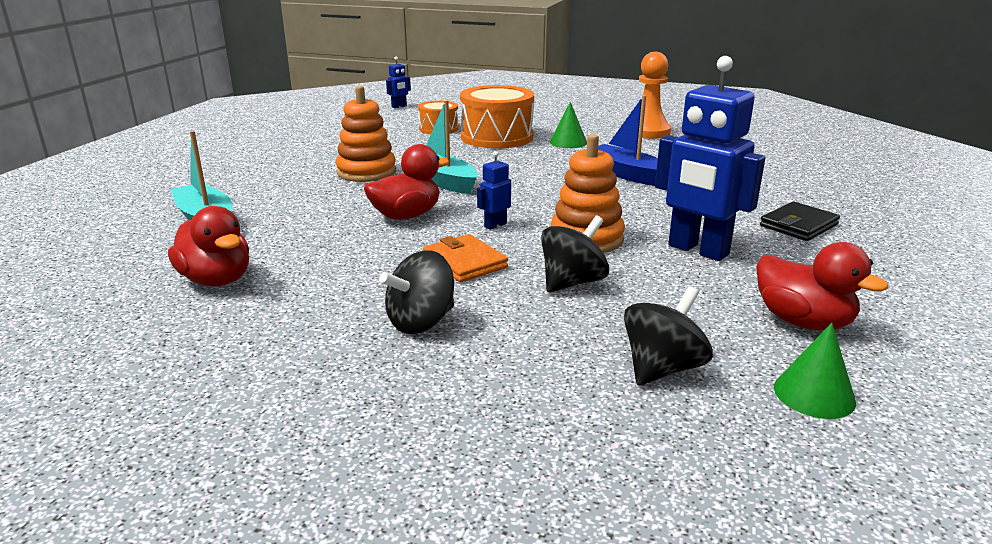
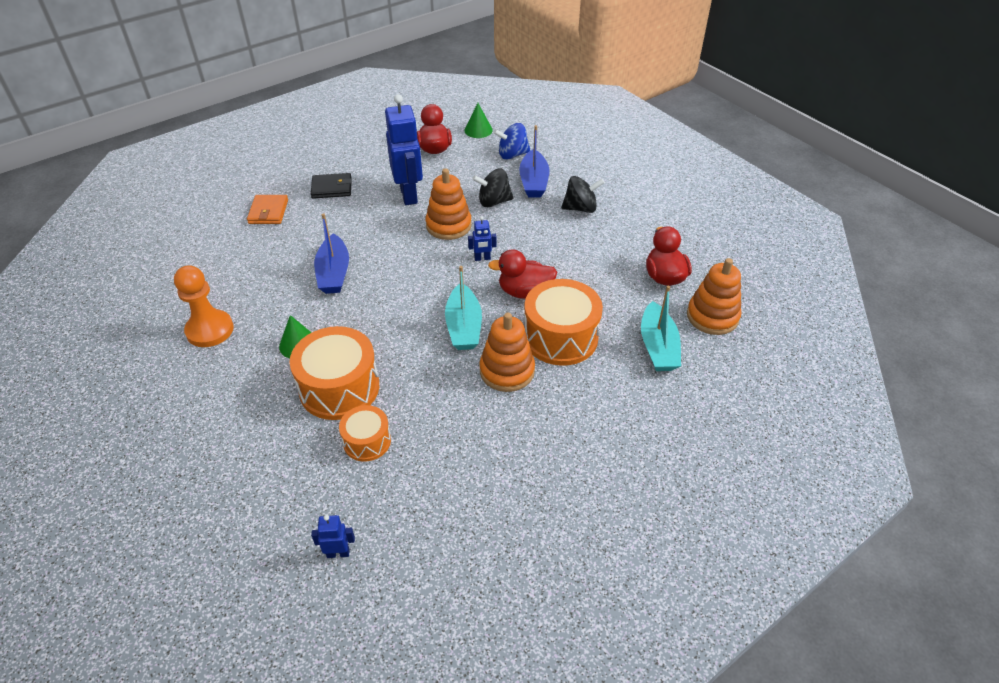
camera: 145 degrees left, 20 degrees up
(130, 262) = (712, 316): none -> orange stacking toy
(330, 200) = (560, 337): none -> orange drum
(464, 262) = (529, 235): orange wallet -> orange wallet (268, 212)
(552, 334) = (534, 182): none -> blue boat
(662, 368) = (512, 155): black spinning top -> blue spinning top

